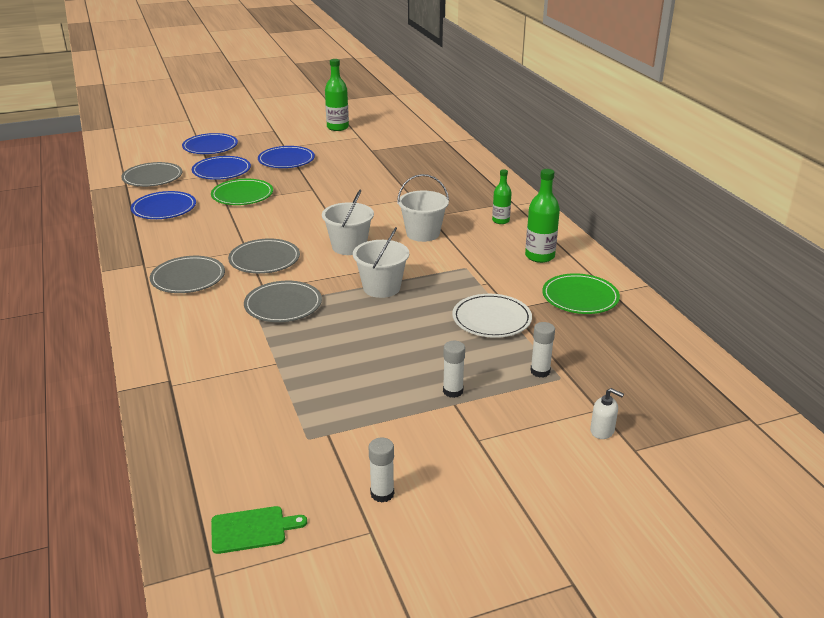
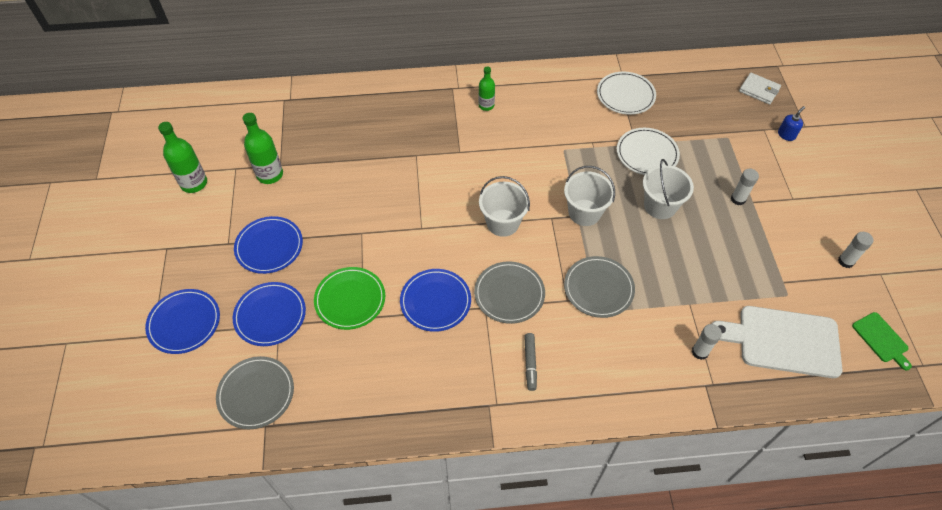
camera: 75 degrees left, 25 degrees up
(164, 208) = (355, 382): blue plate -> blue plate (435, 301)
(188, 278) = (530, 363): grey plate -> grey marker
(236, 436) = (783, 341): none -> white cutting board
(252, 529) = (881, 339): green cutting board -> green cutting board turned 150 degrees clockwise
(423, 233) = (493, 164): white bucket -> white bucket (660, 206)
(539, 256) = (557, 99): green bottle -> green bottle (270, 174)
(540, 371) = (719, 146): white glue stick -> white glue stick (700, 352)
(580, 297) = (625, 95): green plate -> white plate
(602, 431) = (786, 135): white soap dispenser -> blue soap dispenser
(678, 402) = (759, 90): none -> white wallet

